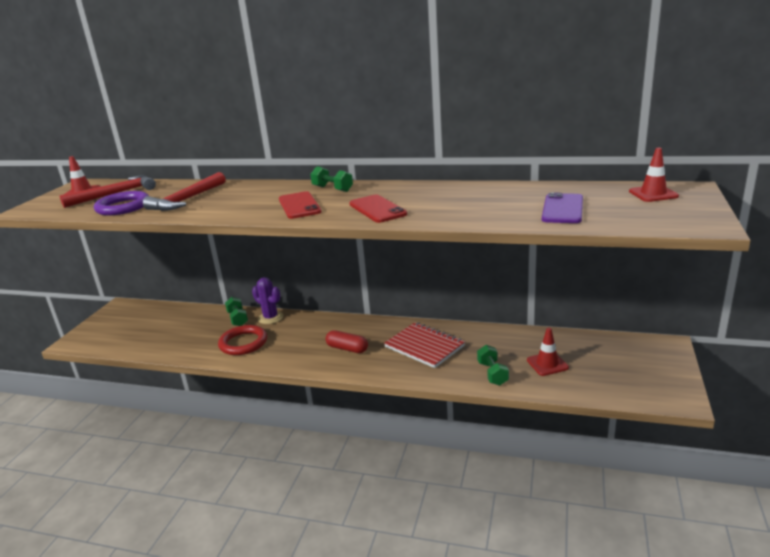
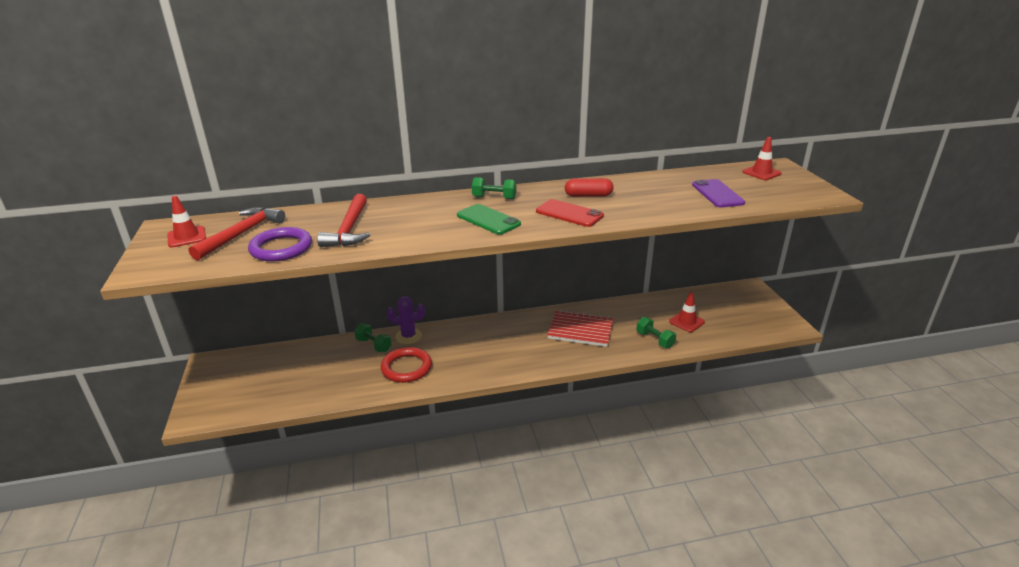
camera: 30 degrees left, 5 degrees up
(299, 206) = (488, 220): red phone -> green phone
(347, 348) = (515, 348): red capsule -> red capsule (588, 195)

